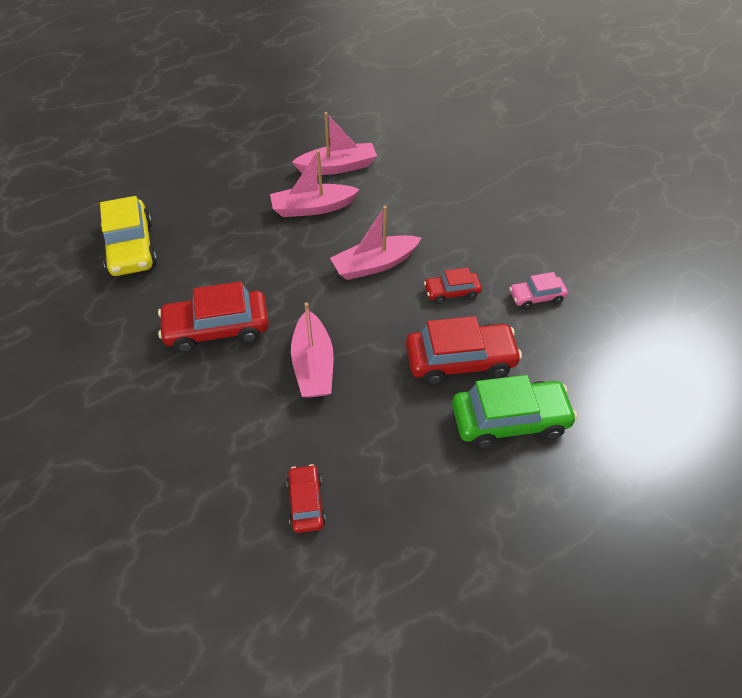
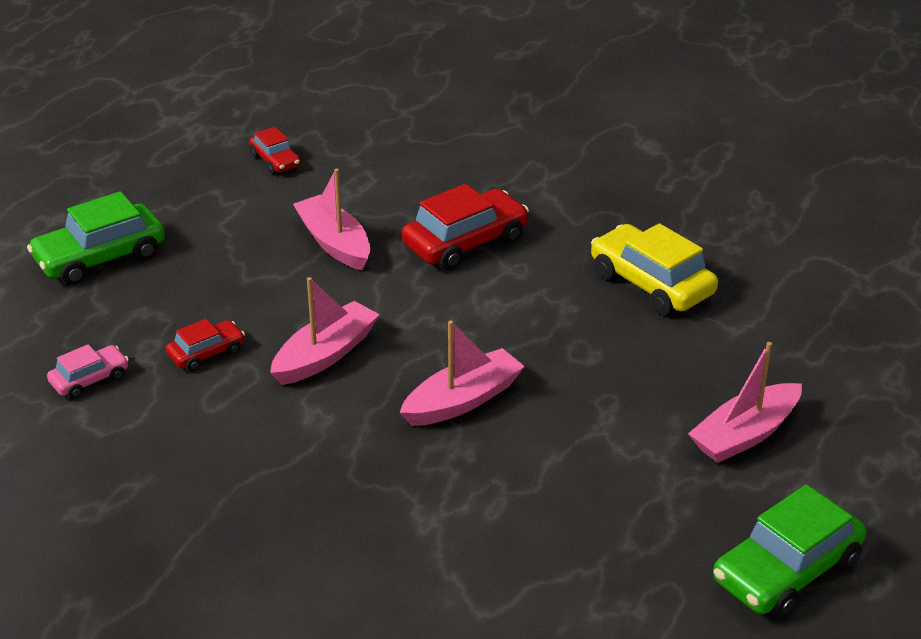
camera: 155 degrees right, 15 degrees down
(236, 91) = (786, 571): none -> green car
(337, 167) = (473, 476): pink boat -> pink boat (745, 434)
(460, 360) = (170, 290): red car -> none

